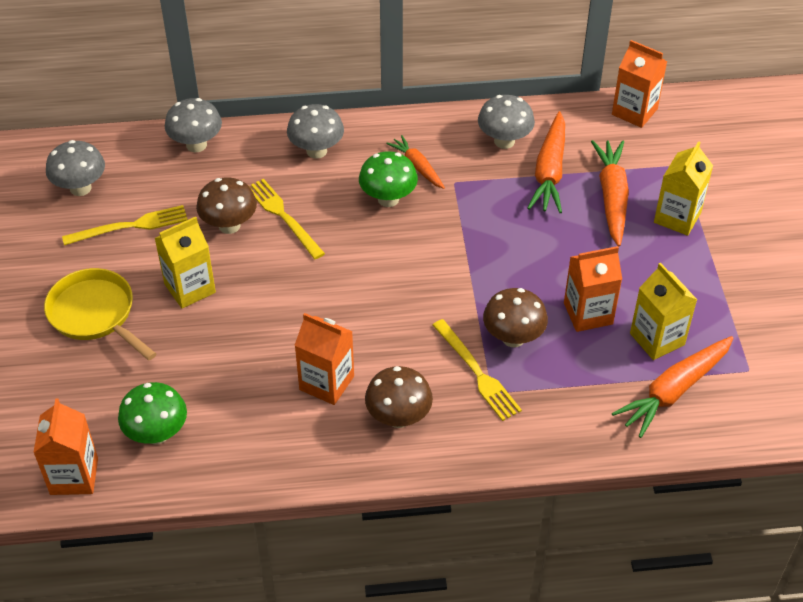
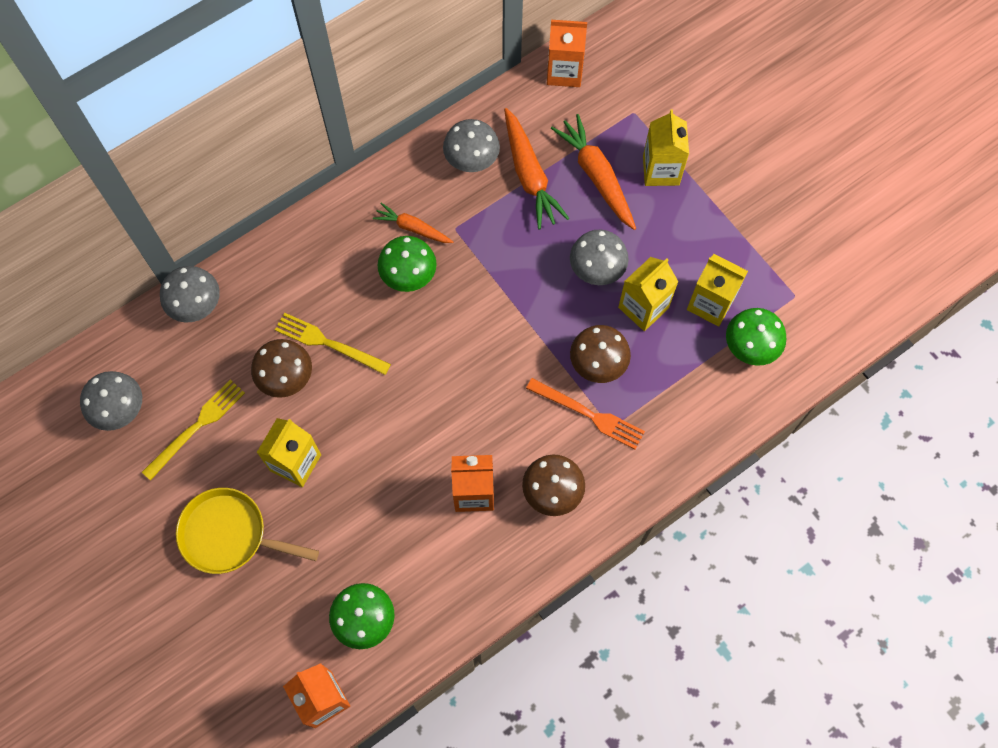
camera: 30 degrees left, 20 degrees up
(316, 151) = (312, 256): grey mushroom -> grey mushroom (596, 270)
(477, 372) = (588, 414): yellow fork -> orange fork
(588, 313) = (643, 308): orange carton -> yellow carton
(674, 391) = (750, 347): orange carrot -> green mushroom

